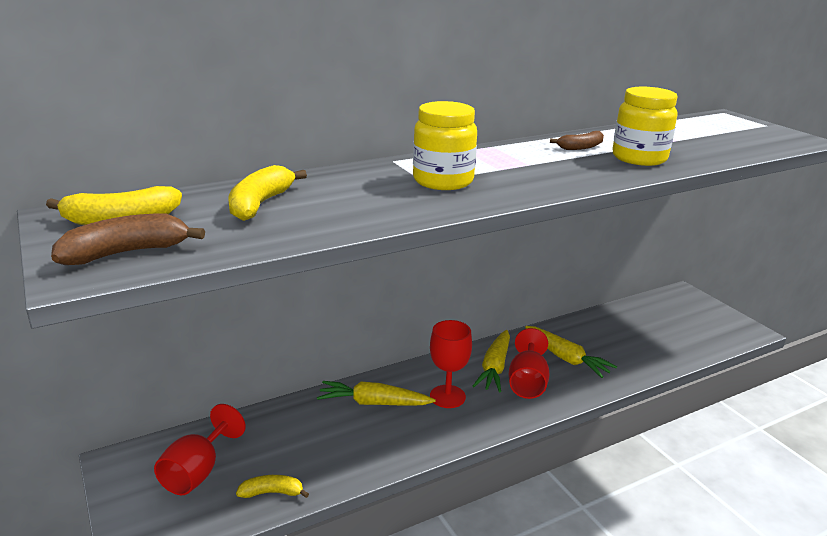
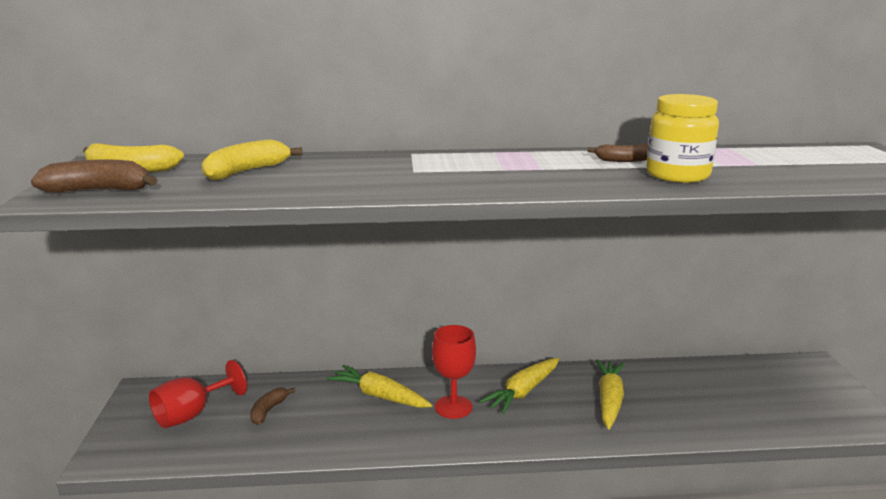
camera: 25 degrees right, 5 degrees down
(272, 492) = (234, 447): yellow banana -> none
(277, 446) = (268, 410): none -> brown banana
(443, 181) = (431, 172): yellow jar -> none
(527, 382) = (546, 413): red goblet -> none
(566, 358) = (609, 400): yellow carrot -> yellow carrot turned 150 degrees counterclockwise

